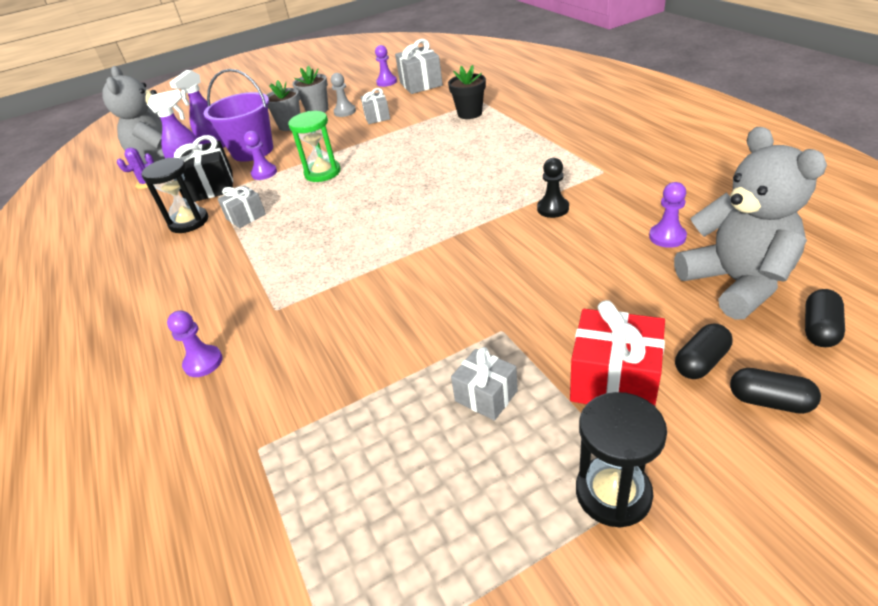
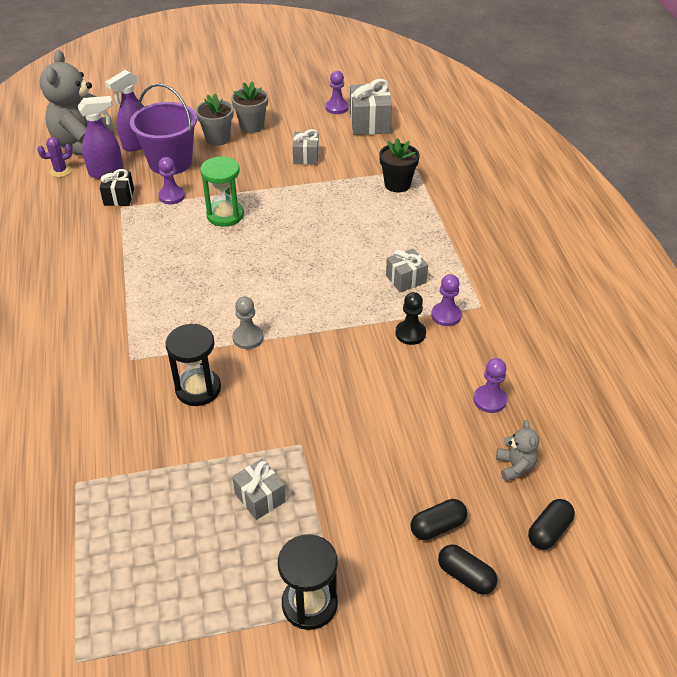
camera: 10 degrees right, 5 degrees up
(189, 222) = (86, 235): black hourglass -> black hourglass (198, 389)
(203, 362) = (57, 392): purple pawn -> purple pawn (446, 315)
(212, 187) = (119, 197): black gift -> black gift, size x0.62
(246, 216) = (138, 246): grey gift -> grey gift (406, 279)
(345, 112) = (278, 138): grey pawn -> grey pawn (248, 338)
(614, 381) = (362, 519): red gift -> none
(736, 283) = (515, 466): grey teddy bear -> grey teddy bear, size x0.43

